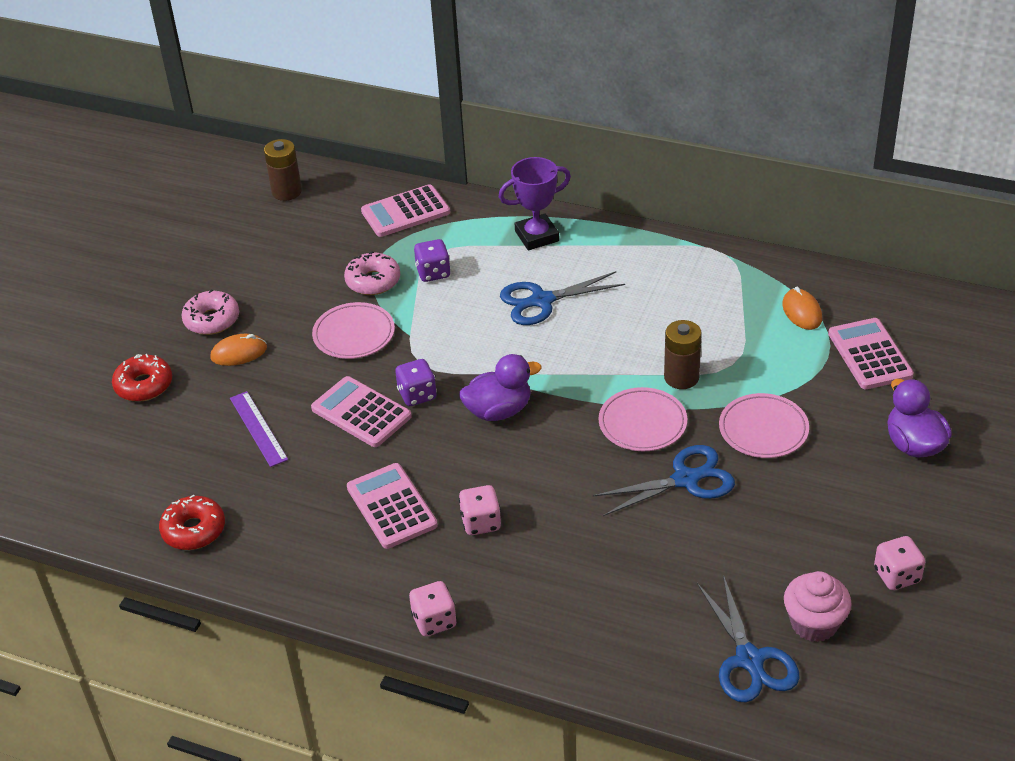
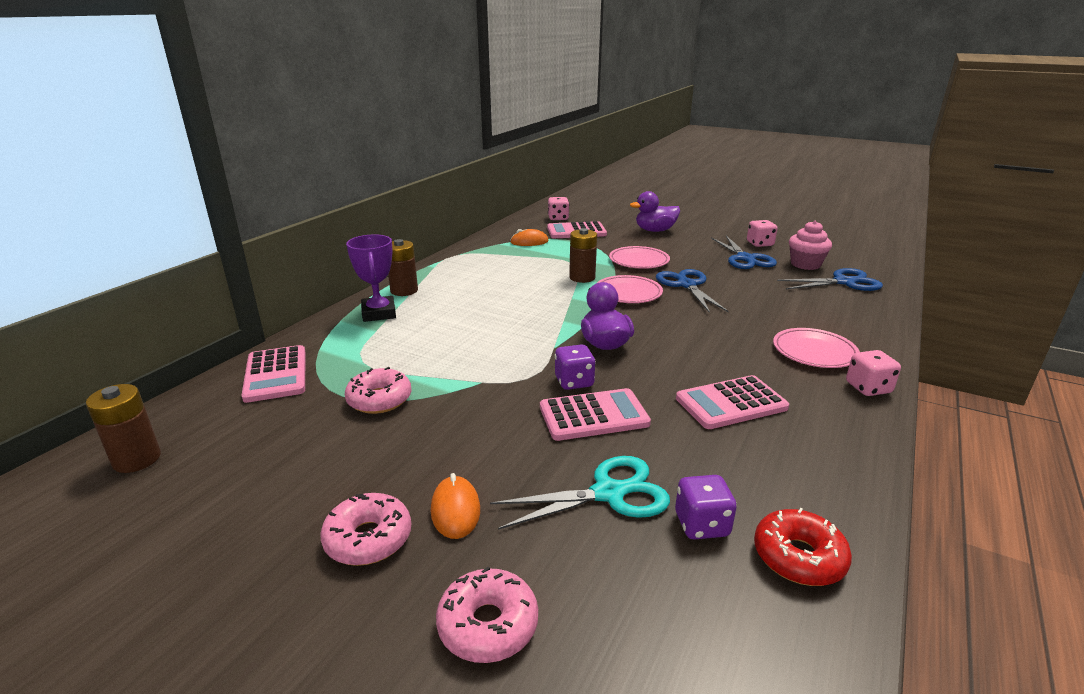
camera: 85 degrees left, 15 degrees down
(144, 385) = (488, 625): red donut -> pink donut
(258, 428) = (608, 493): purple ruler -> turquoise scissors
(354, 334) = (464, 415): pink plate -> pink plate (814, 352)
(361, 413) = (593, 416): pink calculator -> pink calculator turned 150 degrees counterclockwise
(433, 273) = (392, 364): purple dice -> purple dice (701, 525)
(481, 522) = (743, 360): pink dice -> pink dice (558, 218)
(542, 301) = (468, 317): blue scissors -> blue scissors (745, 258)
(599, 239) = (404, 291): none -> brown battery

